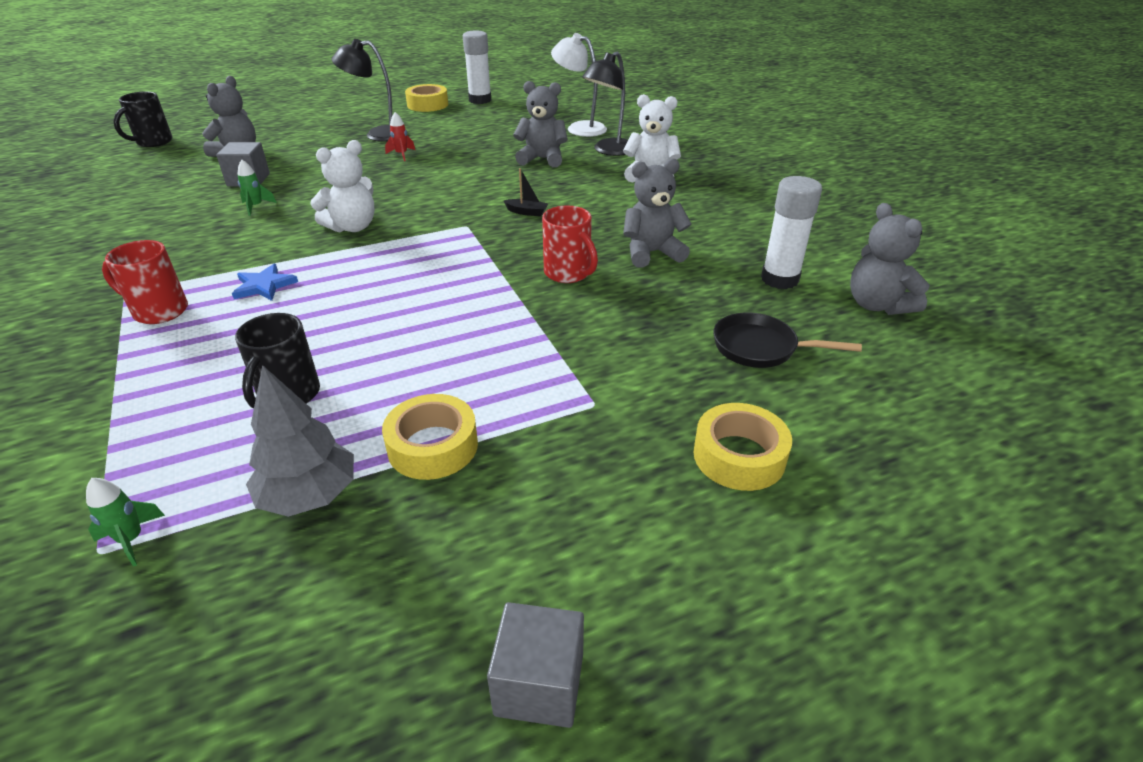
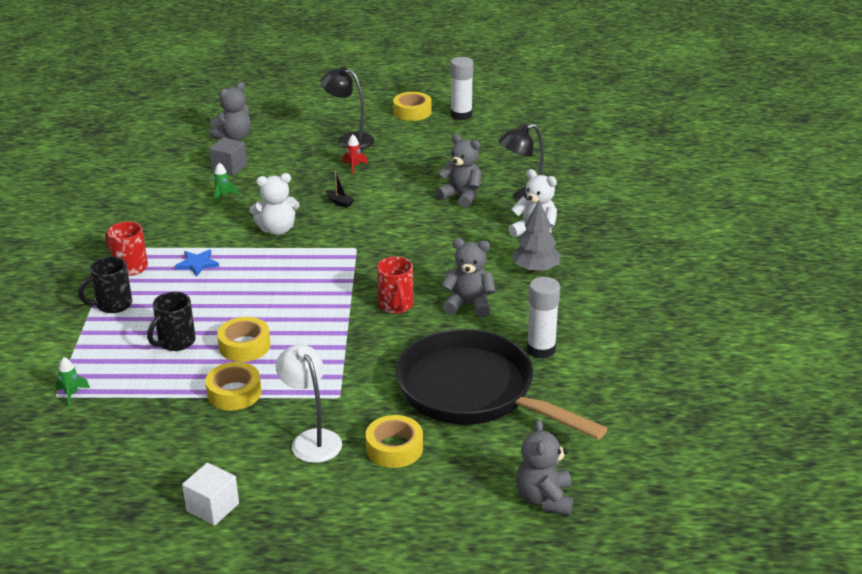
camera: 25 degrees right, 5 degrees down
(153, 142) = (179, 112): black mug -> black mug (113, 305)
(309, 495) = (159, 399): grey tree -> grey tree (535, 269)
(402, 372) = (244, 346): none -> yellow tape
(526, 212) = (408, 246): black boat -> black boat (339, 202)
(539, 684) = (212, 507): grey cube -> white cube
(579, 128) = (522, 168): white lamp -> white lamp (311, 439)
(760, 348) = (474, 392): black pan -> black pan, size x2.33
(877, 305) = (590, 387): grey teddy bear -> grey teddy bear (544, 499)

